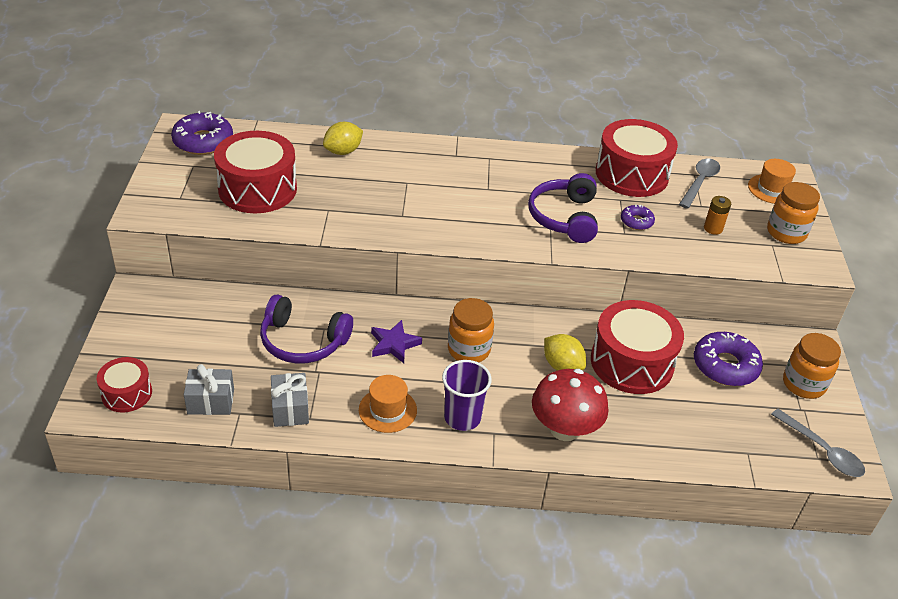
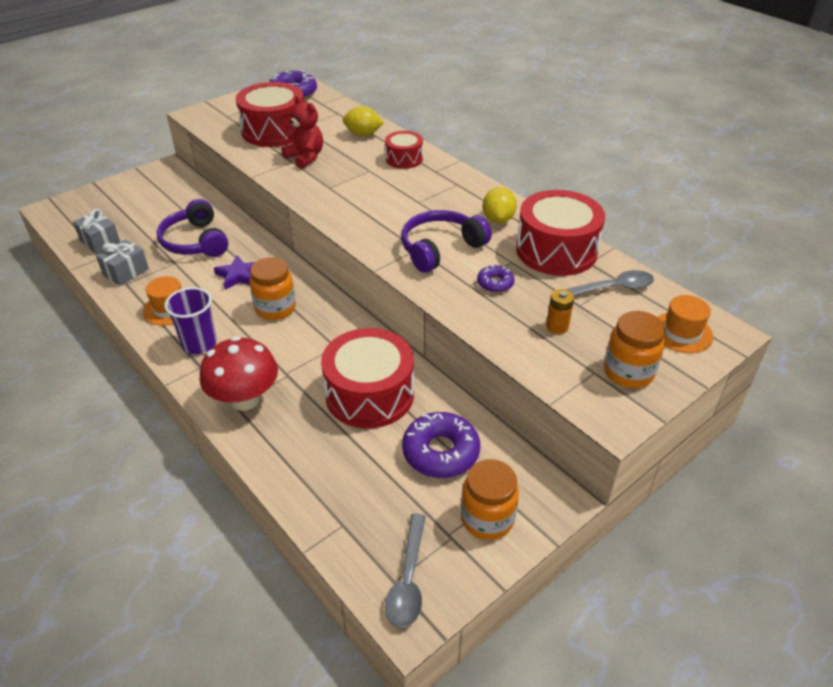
camera: 50 degrees right, 0 degrees up
(127, 393) = (75, 213): red drum -> red drum (404, 159)
(334, 199) = (305, 157): none -> red teddy bear
(562, 366) = (316, 360): yellow lemon -> yellow lemon (498, 219)

